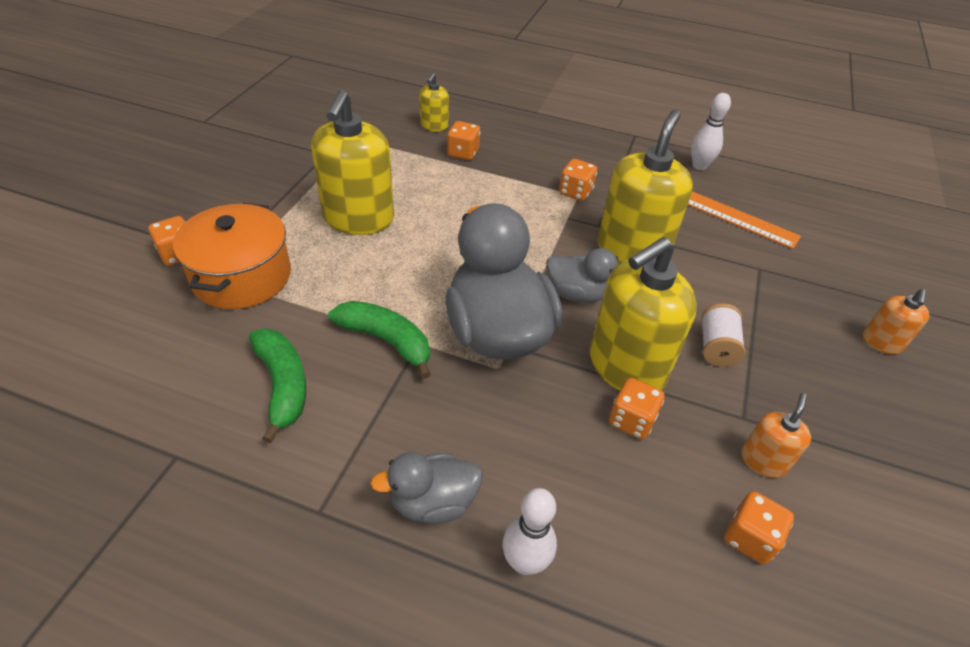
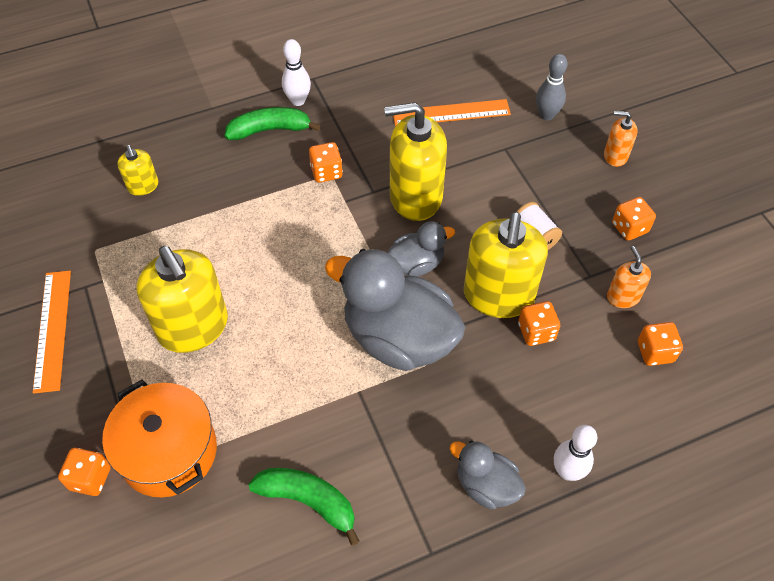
camera: 40 degrees left, 10 degrees up
(276, 162) = (53, 329): none -> orange ruler
(386, 341) = (336, 408): green banana -> green banana (270, 130)
(433, 502) = (486, 485): grey duck -> grey duck turned 90 degrees clockwise
(463, 153) = (200, 197): orange dice -> orange dice (629, 228)
(632, 250) = (415, 197): yellow soap dispenser -> yellow soap dispenser turned 75 degrees counterclockwise
(699, 166) = (387, 78): white bowling pin -> white bowling pin (298, 101)
(833, 270) = (546, 115): none -> grey bowling pin
(881, 342) = (615, 156): orange soap dispenser -> orange soap dispenser turned 120 degrees clockwise

